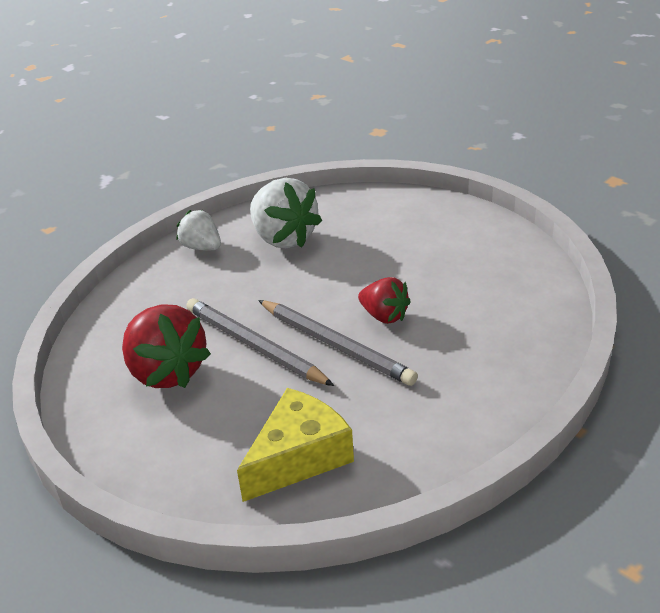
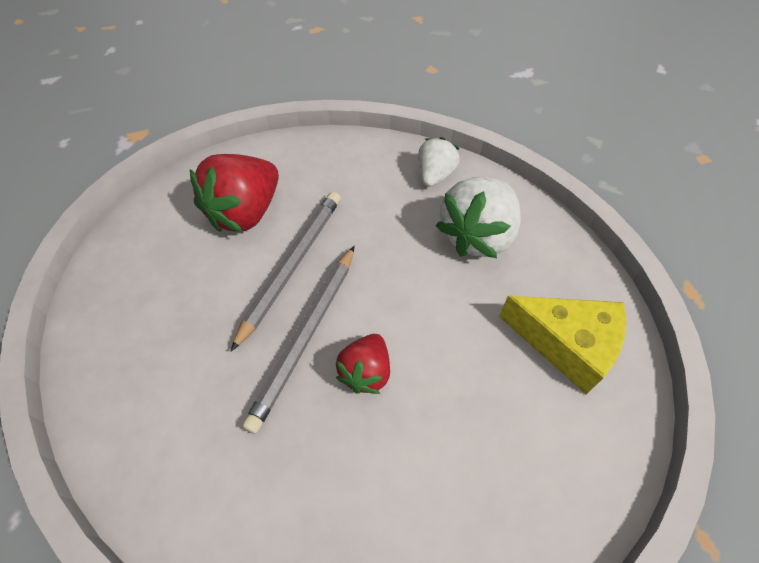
camera: 70 degrees right, 20 degrees up
(299, 457) = (139, 349): yellow cheese -> yellow cheese (566, 344)

